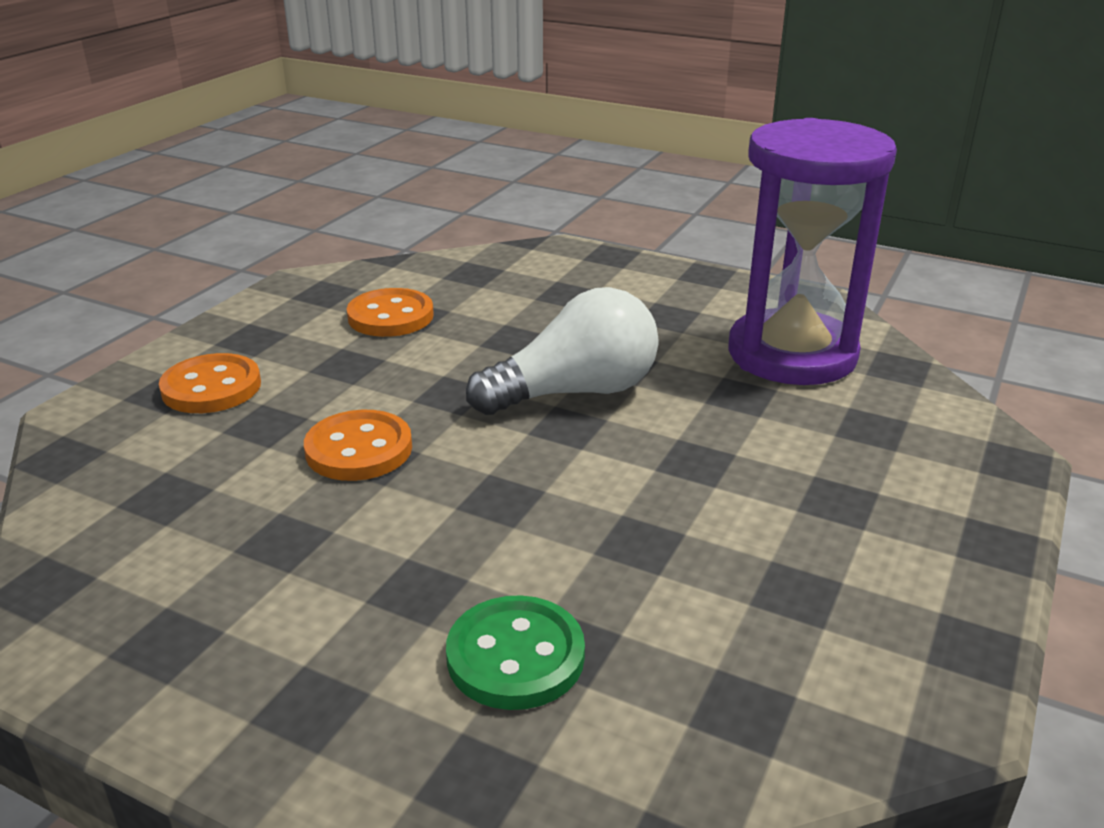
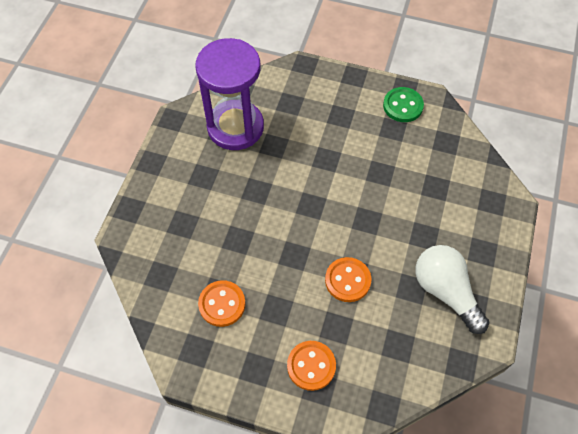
camera: 100 degrees left, 30 degrees up
(515, 656) = (445, 200): green button -> green button (403, 106)
(574, 392) = (284, 206): white light bulb -> white light bulb (445, 292)

